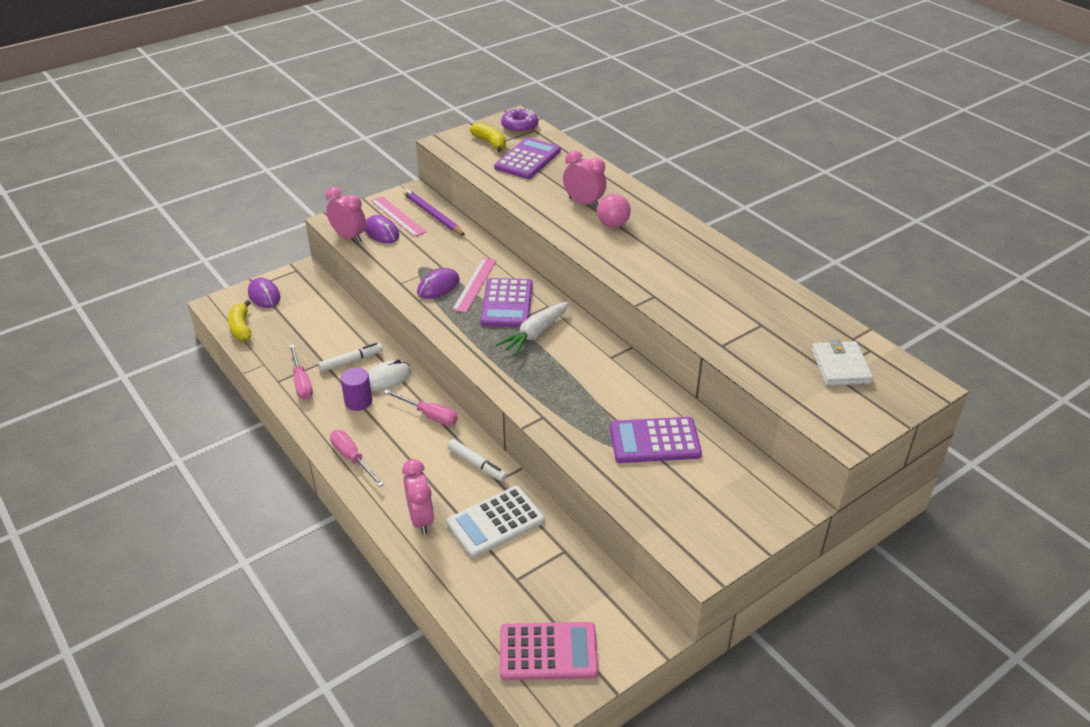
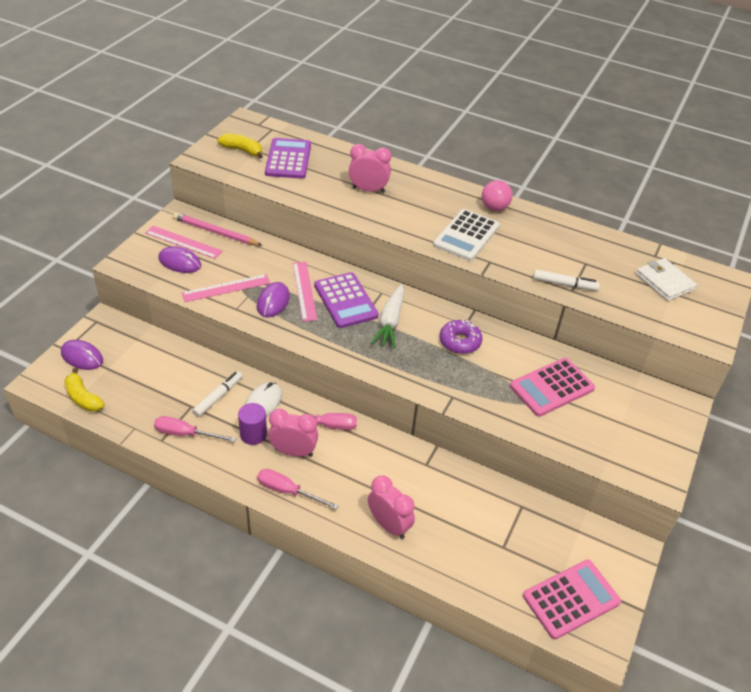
camera: 30 degrees left, 5 degrees up
(301, 382) = (185, 434): pink screwdriver -> pink screwdriver turned 150 degrees clockwise
(349, 237) = (151, 275): pink clock -> pink clock (293, 452)
(405, 263) = (226, 288): none -> pink ruler
(433, 215) = (215, 232): purple pencil -> pink pencil
(477, 464) = (399, 456): white marker -> white marker (564, 284)
(495, 522) = (451, 502): white calculator -> white calculator (466, 235)
(519, 126) = (256, 128): purple donut -> purple donut (460, 342)
(613, 225) = (408, 204): pink ball -> pink ball (494, 208)
(654, 441) = (551, 387): purple calculator -> pink calculator

